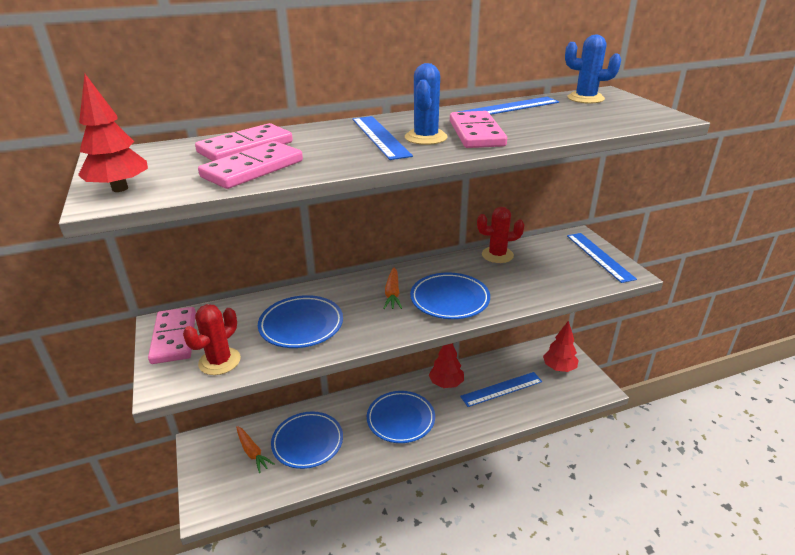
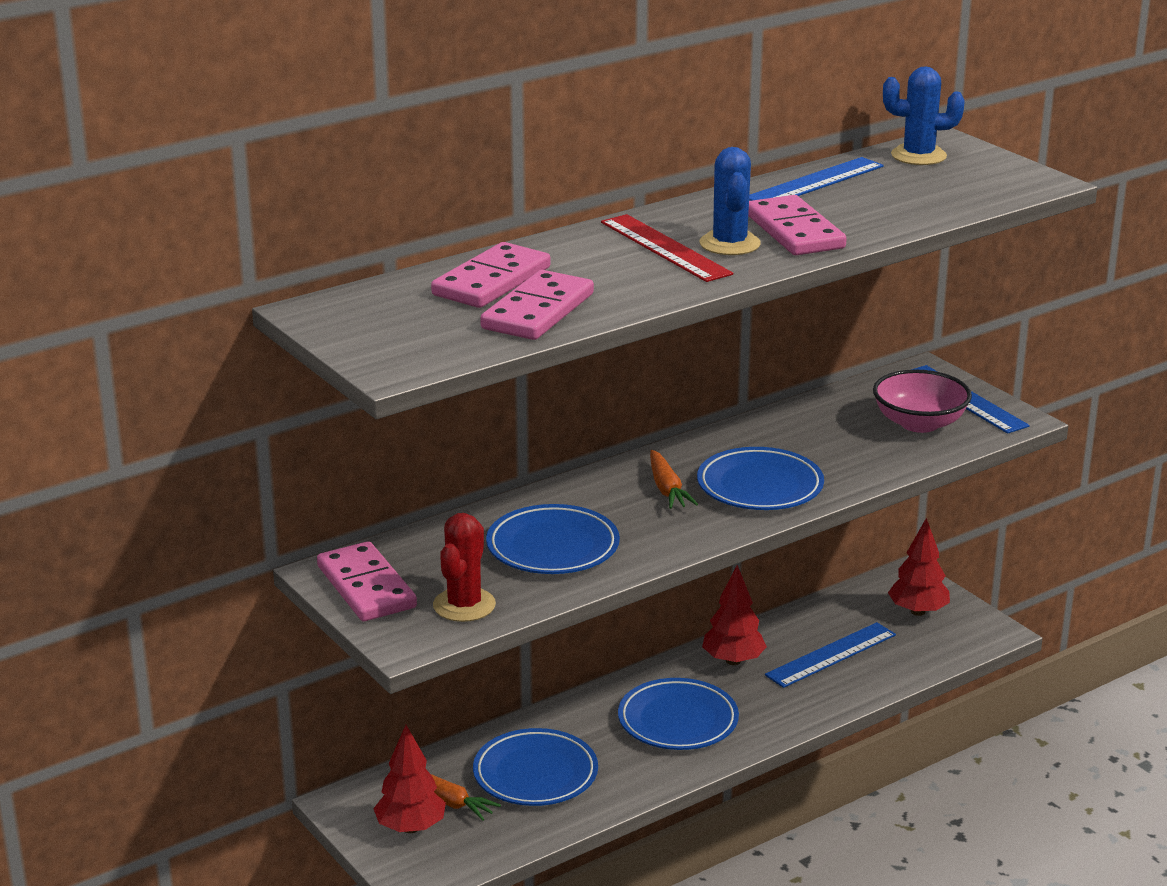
camera: 15 degrees left, 5 degrees down
(120, 189) = (394, 353): red tree -> red tree (410, 828)
(380, 137) = (665, 248): blue ruler -> red ruler
(497, 255) = (804, 414): red cactus -> none
(565, 269) = (919, 423): none -> pink bowl

